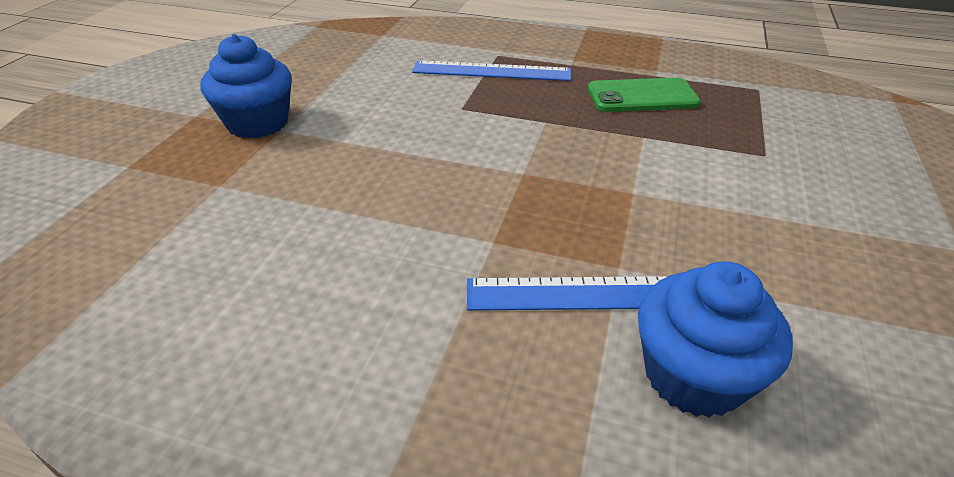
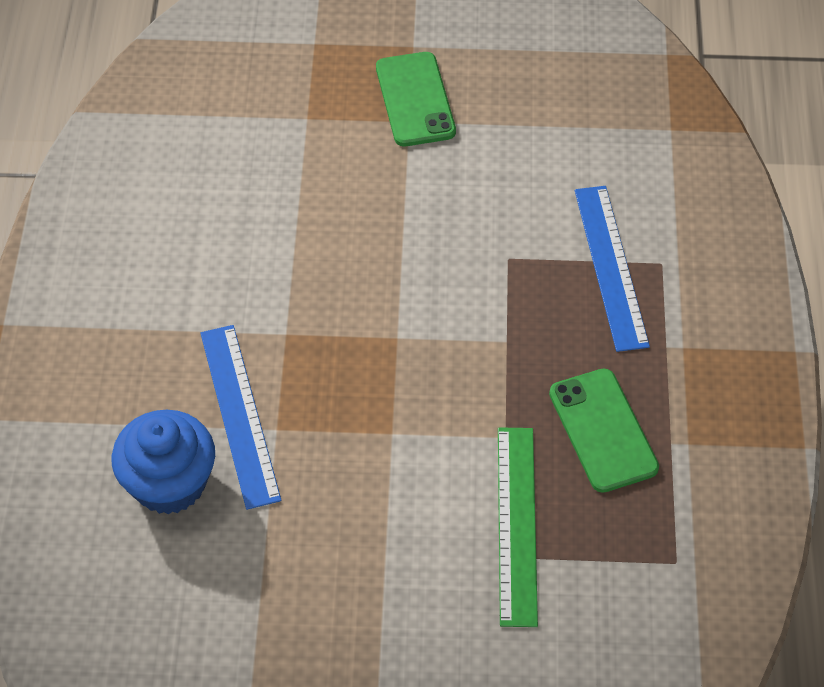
camera: 75 degrees right, 15 degrees up
(258, 123) = (415, 100): blue cupcake -> green phone
(732, 144) = (516, 524): none -> green ruler

